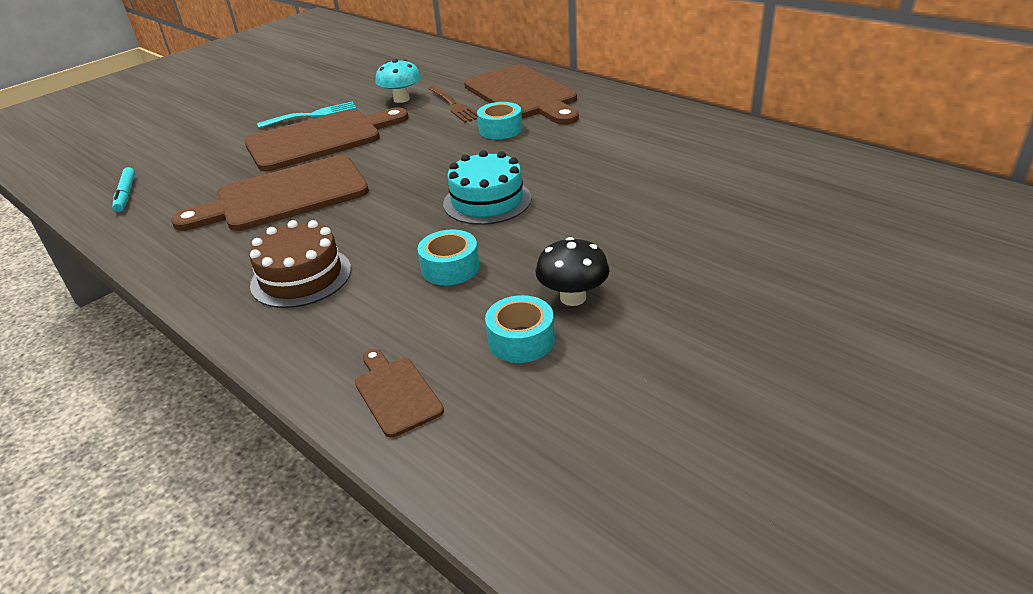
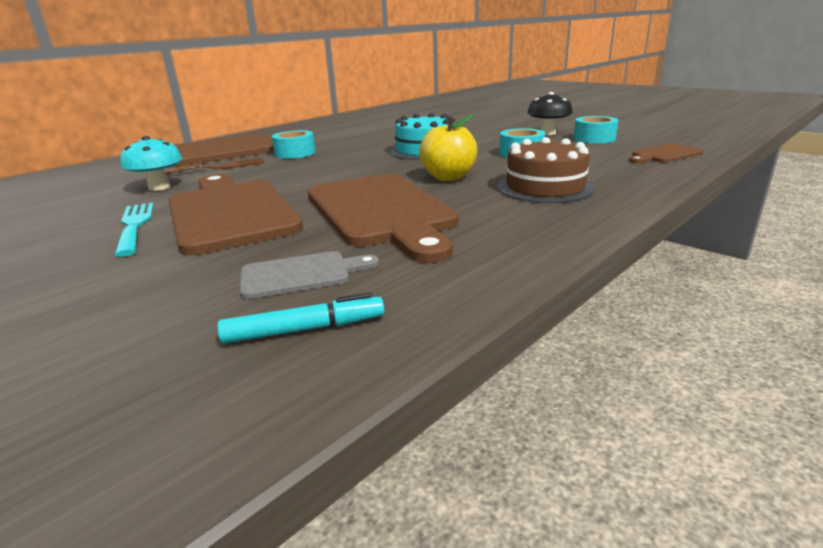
camera: 90 degrees left, 10 degrees down
(191, 183) = (301, 274): none -> grey cutting board
(366, 221) = (448, 177): none -> yellow apple

